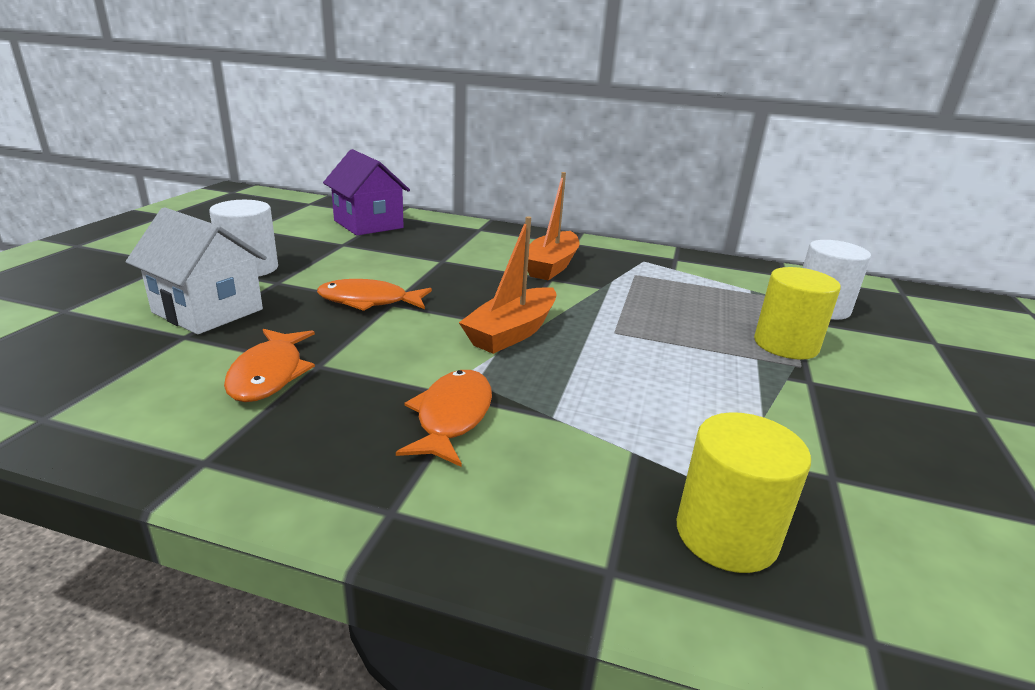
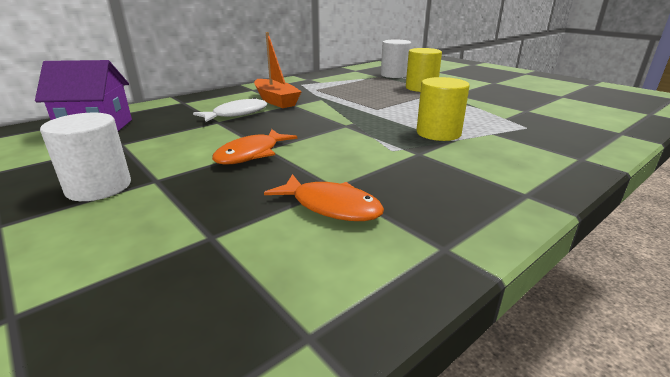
camera: 55 degrees left, 0 degrees up
(208, 311) = (170, 219): white house -> none
(452, 417) = (437, 161): orange fish -> none
(477, 261) = (237, 114): none -> white fish
(512, 332) = (351, 128): orange boat -> none
(726, 535) = (560, 134): yellow cylinder -> yellow cylinder (438, 133)

